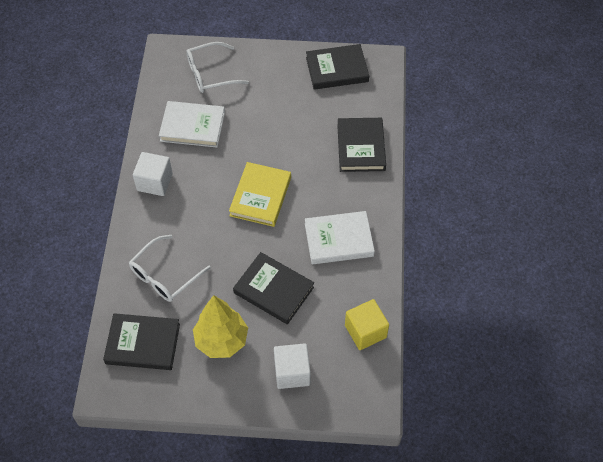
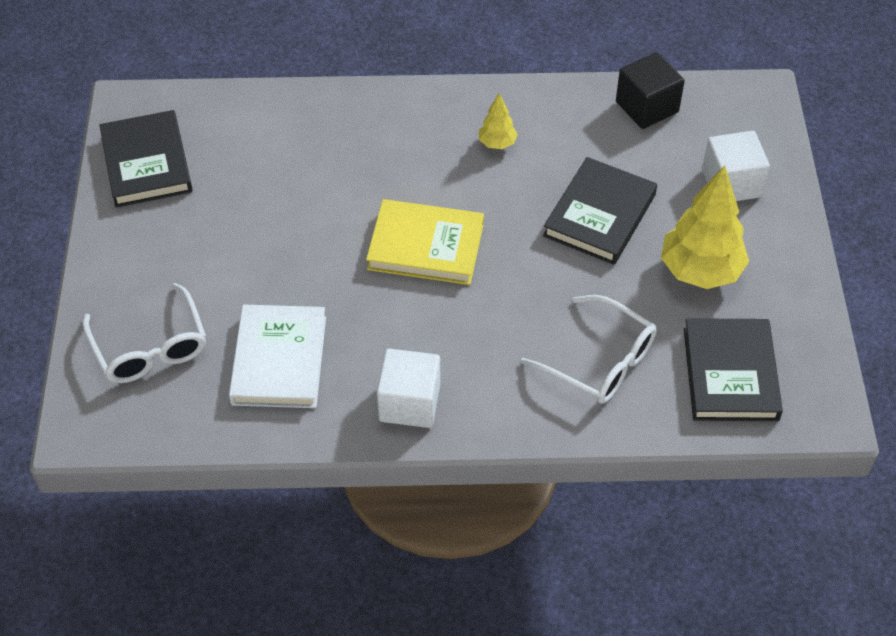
camera: 95 degrees left, 5 degrees down
(339, 240) = (497, 143): white book -> yellow tree
(361, 147) = (316, 125): black book -> none
(365, 331) = (647, 107): yellow cube -> black cube

